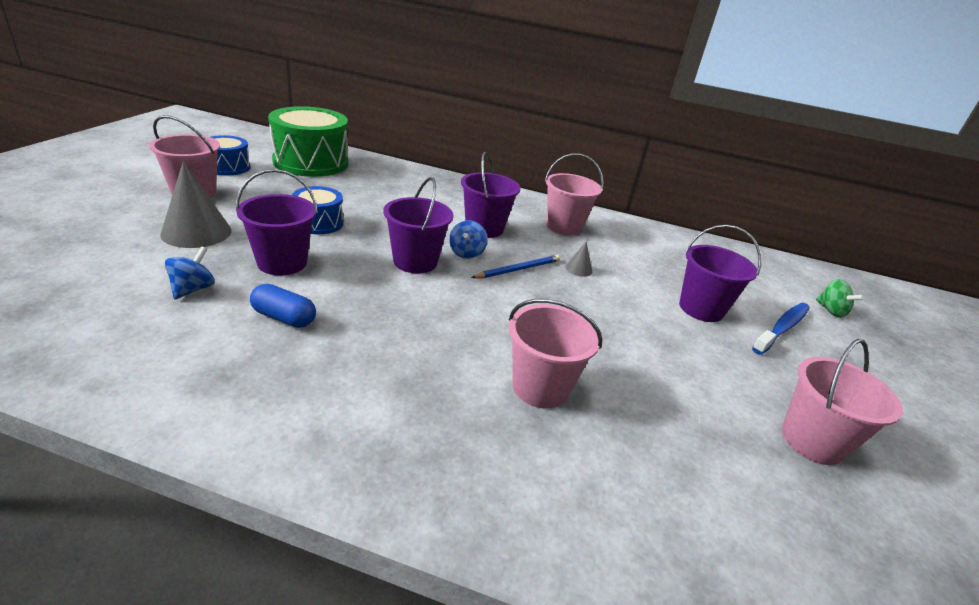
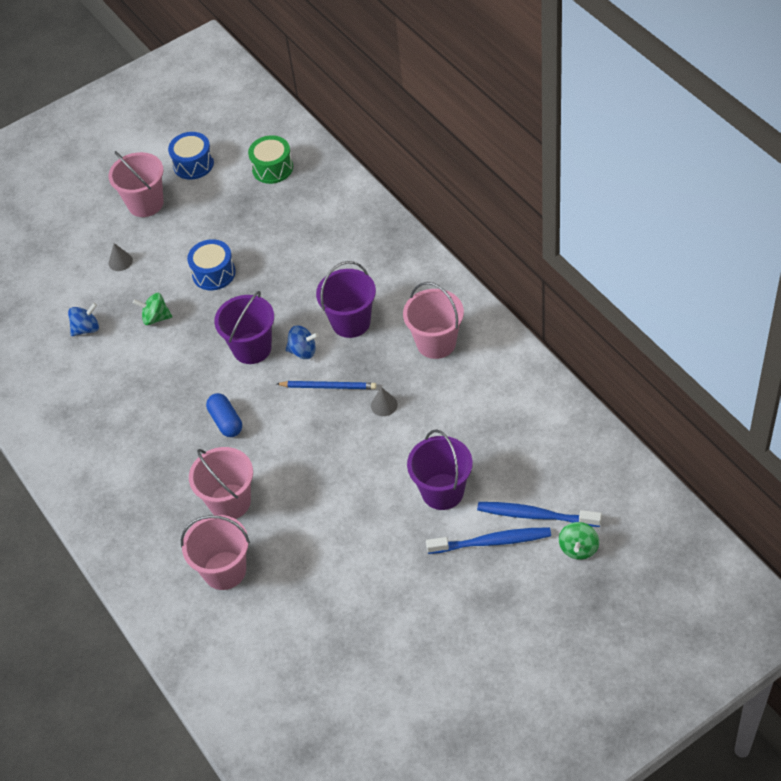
camera: 50 degrees right, 20 degrees up
(196, 232) = (120, 261): grey cone -> grey cone, size x0.47
(282, 263) = (156, 318): purple bucket -> green spinning top
(284, 318) = (122, 377): blue capsule -> blue capsule (226, 421)
(311, 162) = (272, 168): green drum -> green drum, size x0.53
(466, 253) = (303, 351): blue spinning top -> blue spinning top turned 135 degrees counterclockwise
(777, 301) = (535, 515): none -> blue toothbrush
(812, 441) = (364, 626): pink bucket -> pink bucket (224, 570)

